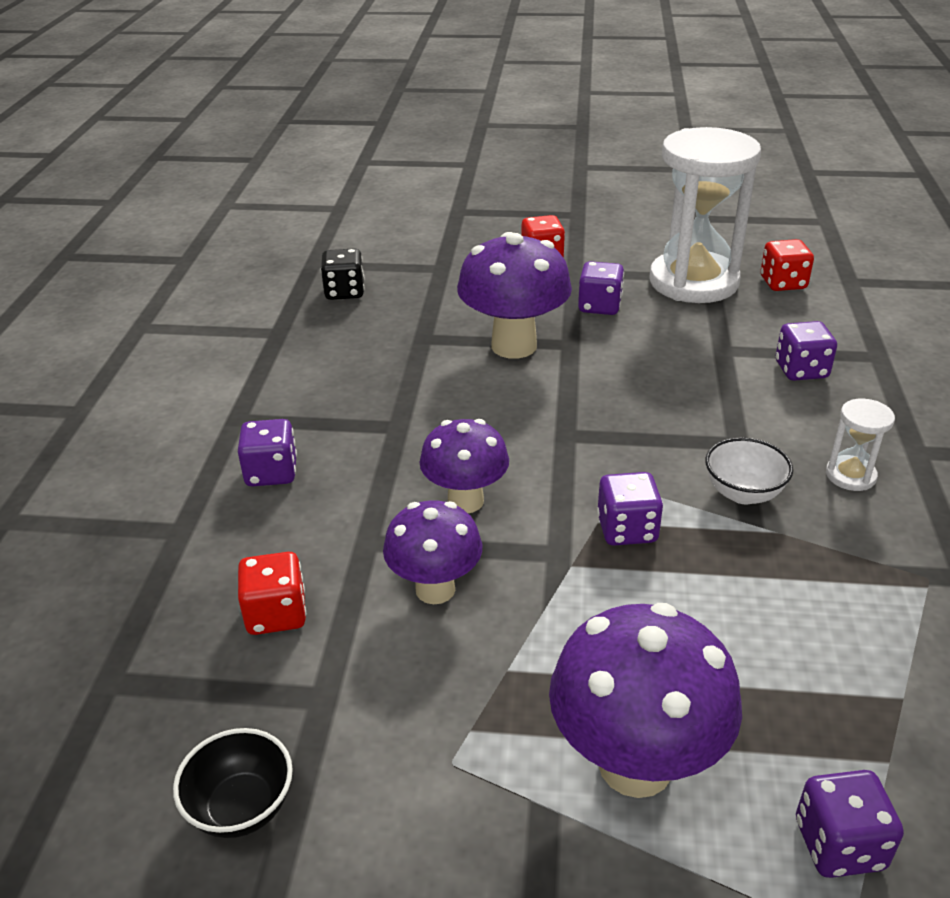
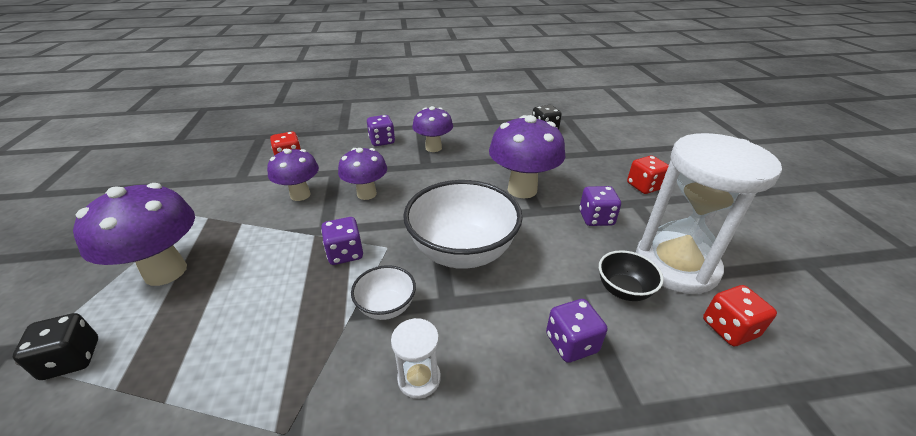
camera: 75 degrees right, 0 degrees up
(241, 807) = (191, 172): black bowl -> black bowl (623, 290)
(339, 411) = (433, 148): none -> purple mushroom
(645, 418) = (462, 252): none -> white bowl
(839, 844) = (72, 359): purple dice -> black dice

